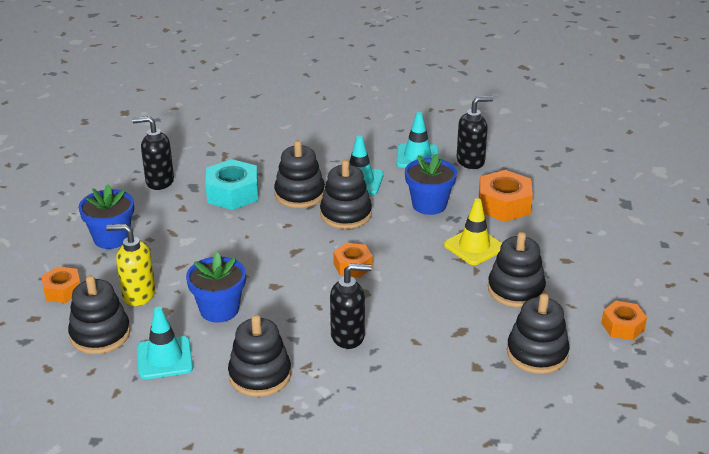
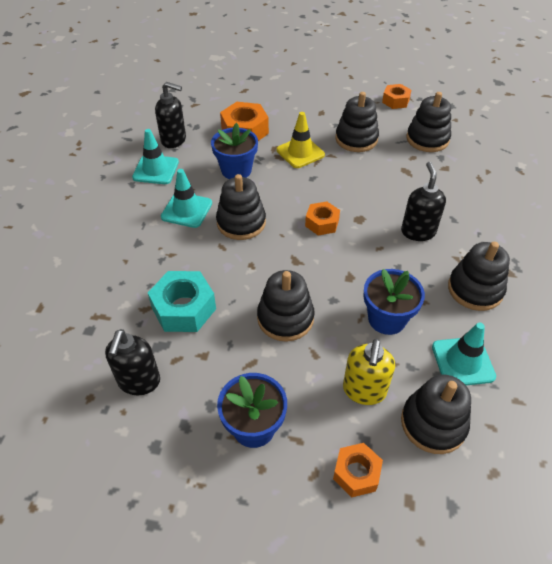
camera: 85 degrees left, 15 degrees up
(299, 194) = (199, 254): black stacking toy -> black stacking toy (285, 318)
(471, 161) = (174, 140): black soap dispenser -> black soap dispenser turned 120 degrees clockwise

